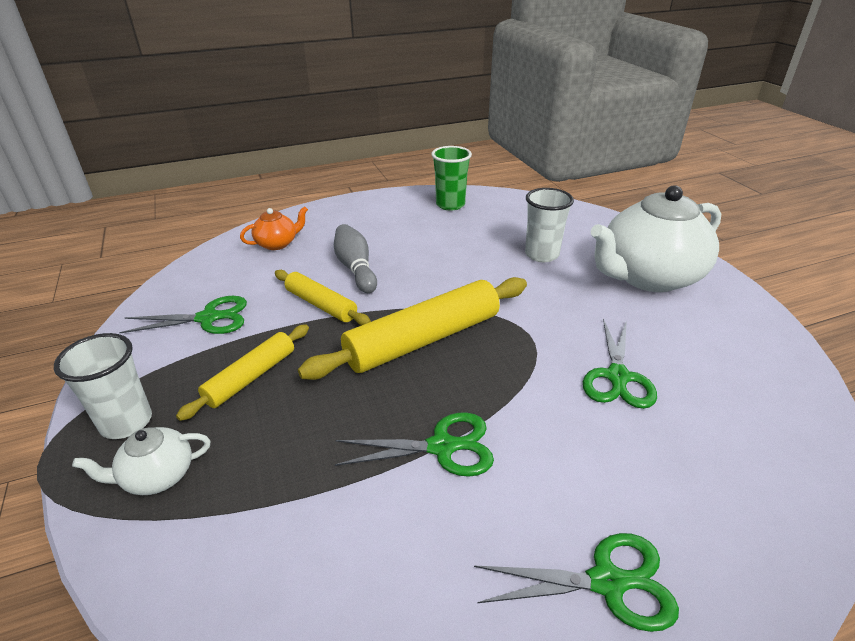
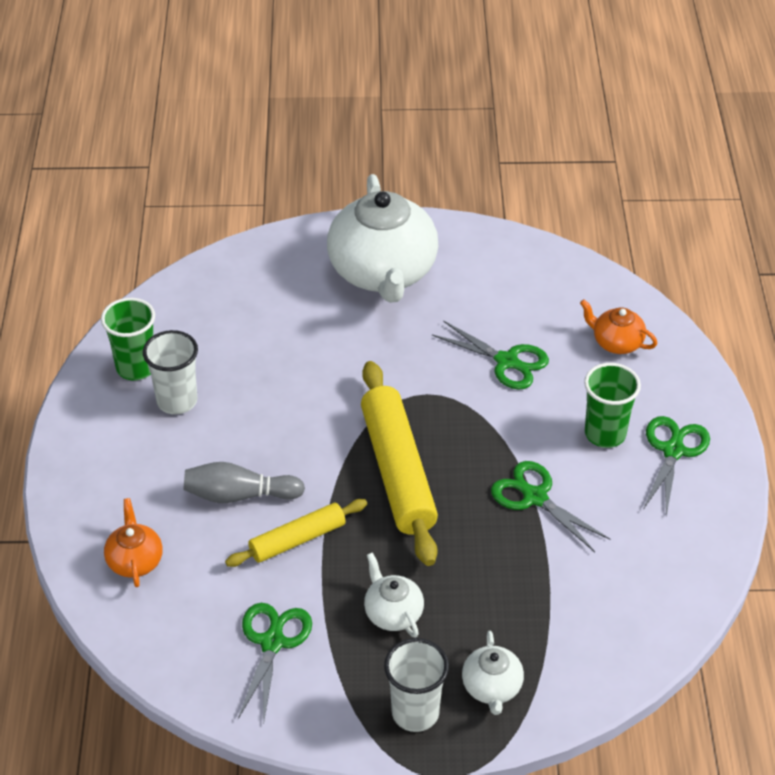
camera: 70 degrees left, 10 degrees up
(251, 377) = (393, 613): yellow rolling pin -> white teapot
(442, 447) = (535, 497): green scissors -> green scissors turned 60 degrees counterclockwise
(541, 254) = (300, 331): white cup -> white cup (177, 401)
(580, 491) = (605, 434): none -> green cup
(737, 465) = (616, 342): none -> orange teapot

